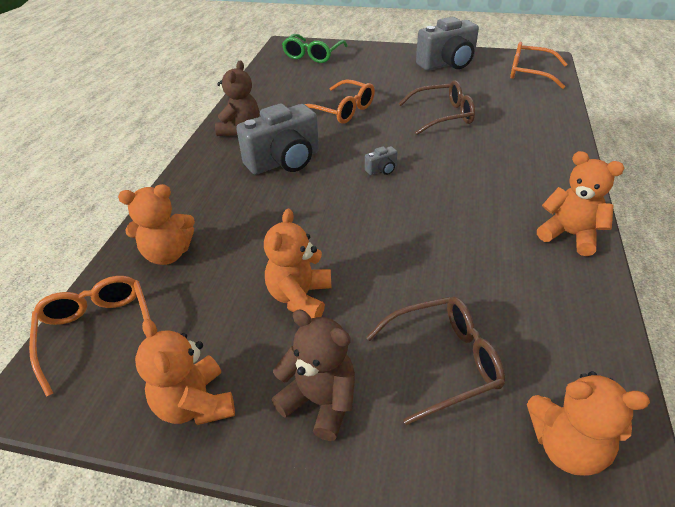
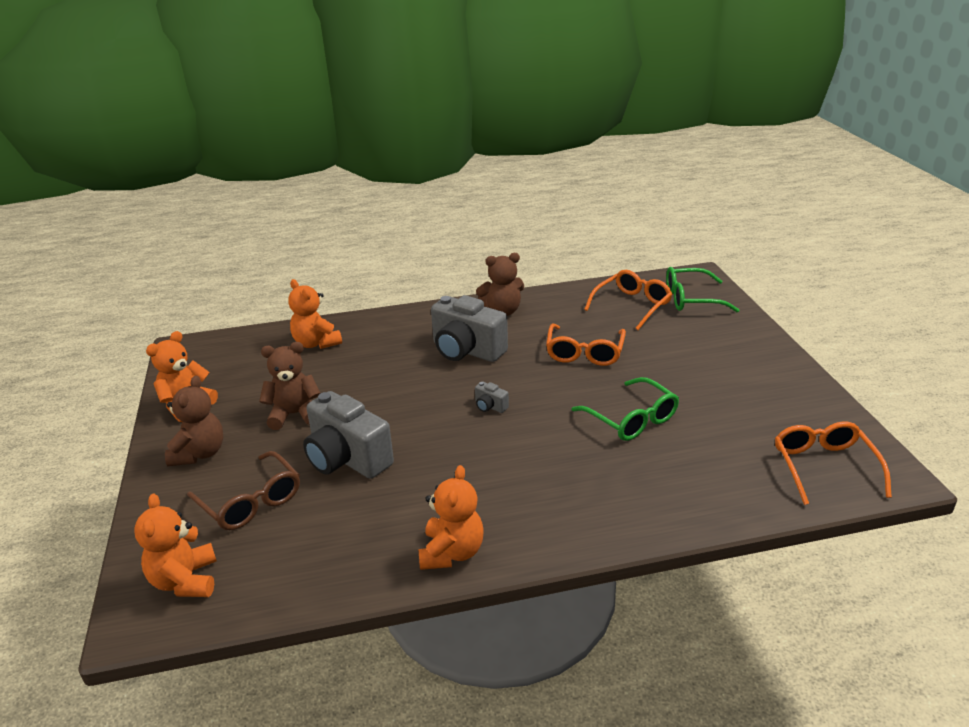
camera: 65 degrees right, 10 degrees down
(98, 332) = (233, 348): orange glasses -> orange glasses (632, 305)
(300, 297) = (294, 414): orange teddy bear -> brown teddy bear
(442, 116) = (631, 419): brown glasses -> green glasses
(447, 64) = (773, 393): grey camera -> grey camera (347, 459)

